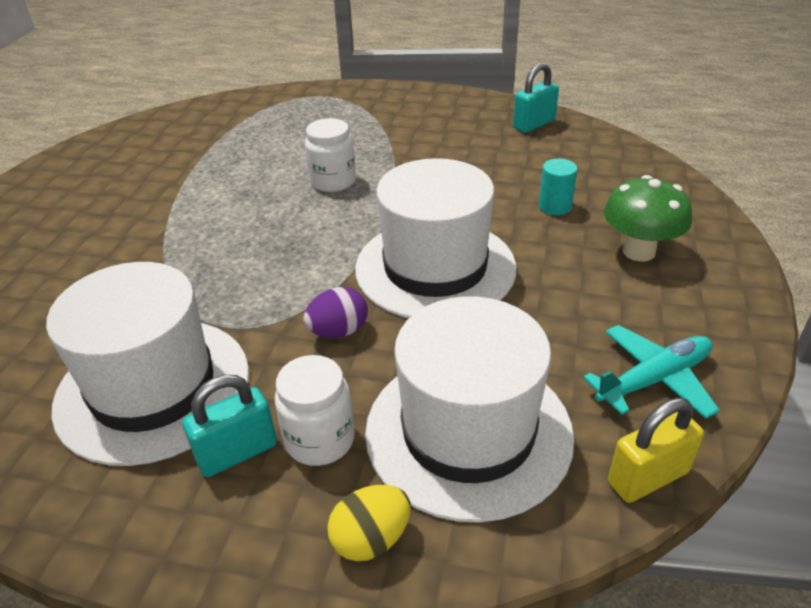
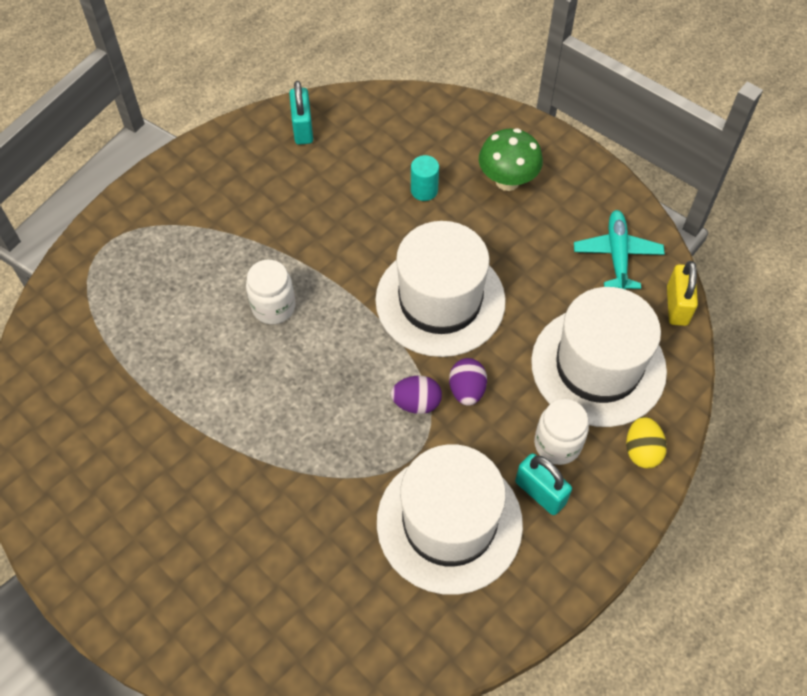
camera: 60 degrees left, 20 degrees up
(237, 452) = (540, 492): turquoise padlock -> turquoise padlock turned 45 degrees counterclockwise
(294, 302) = (416, 403): none -> purple egg

